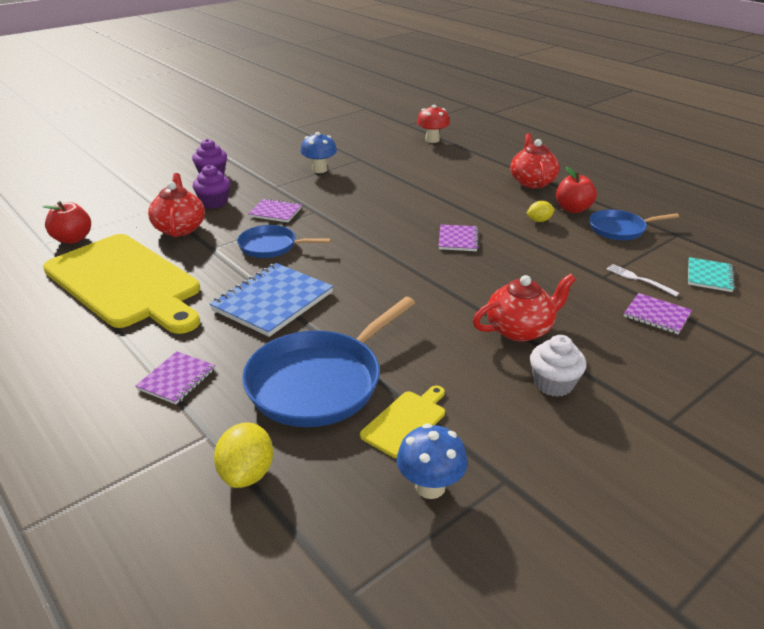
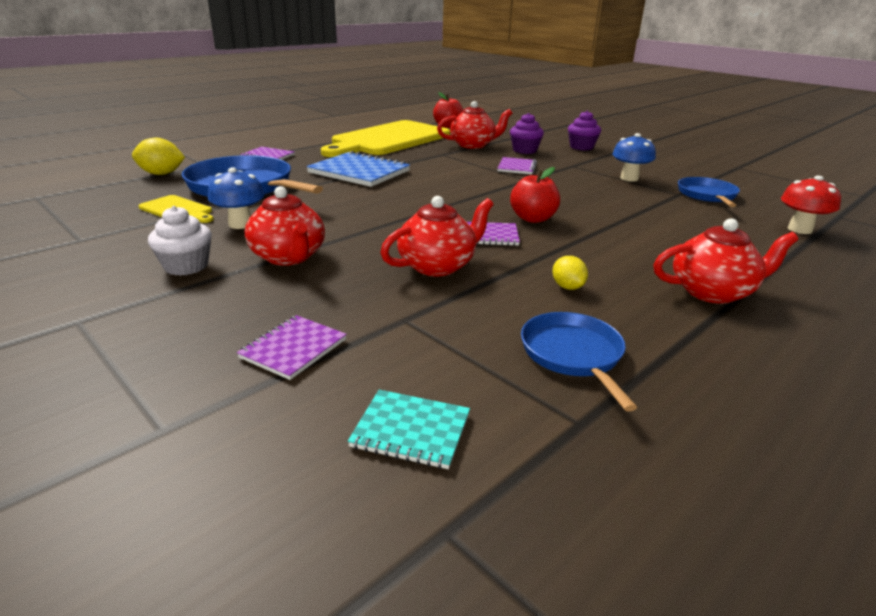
camera: 85 degrees right, 5 degrees down
(271, 246) = (450, 168): blue pan -> blue pan (707, 195)
(430, 487) = (100, 216): blue mushroom -> blue mushroom (240, 224)
(519, 262) = (437, 266): none -> red teapot
(573, 209) = (628, 318): red apple -> red apple (533, 219)
(639, 279) = (397, 349): white fork -> none

